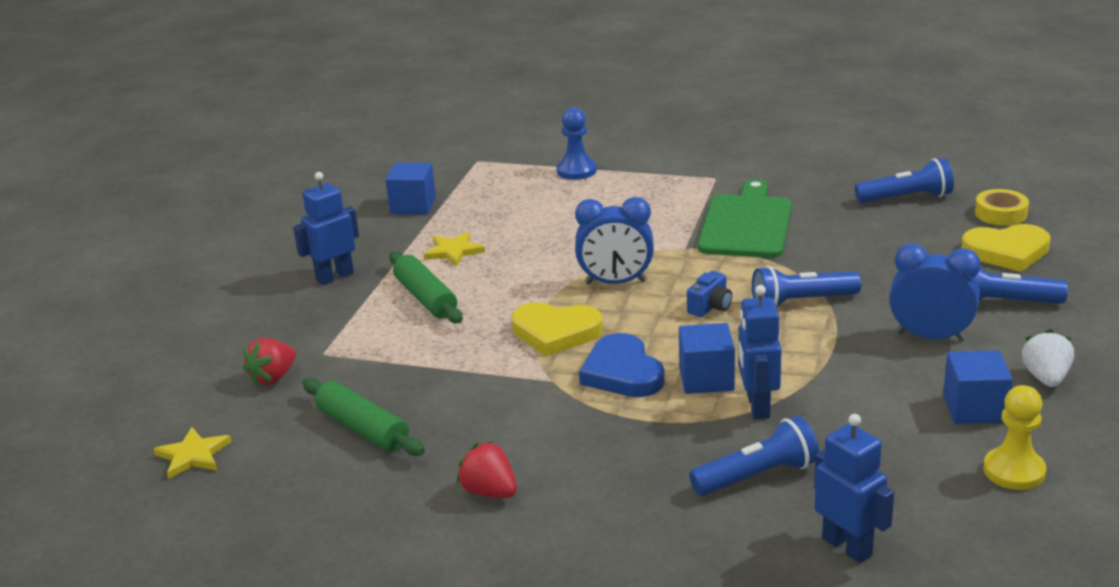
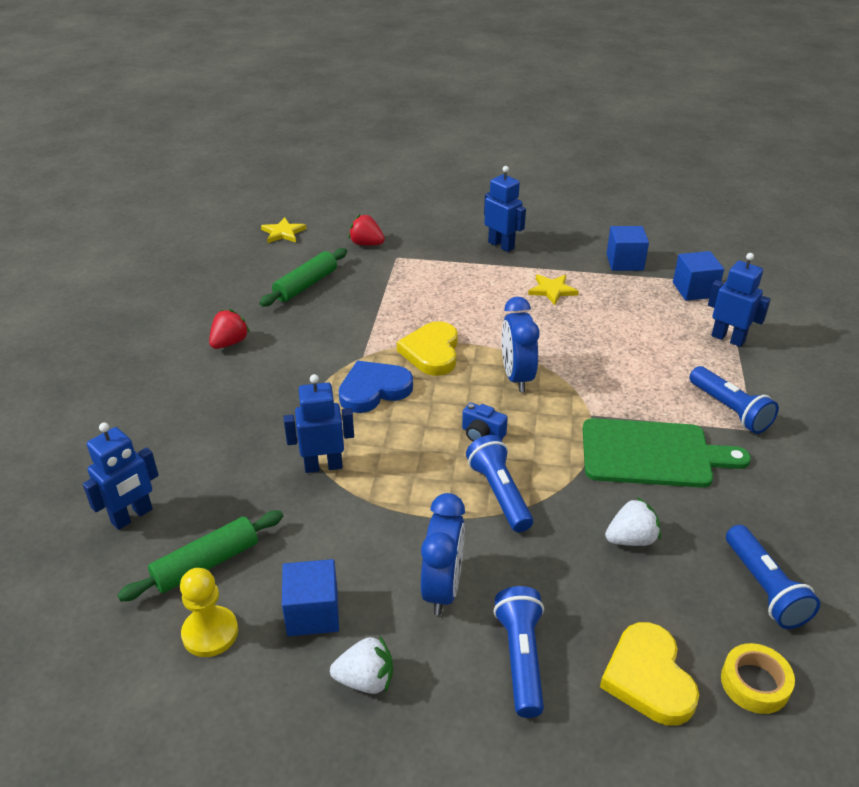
camera: 80 degrees right, 10 degrees up
(426, 298) = (476, 287): green rolling pin -> green rolling pin (206, 564)
(576, 171) = (728, 338): blue pawn -> blue robot
(706, 379) = (365, 435): blue cube -> blue cube (694, 290)
(757, 476) = (227, 467): blue flashlight -> blue flashlight (729, 410)
(858, 244) = (631, 539): none -> white strawberry

